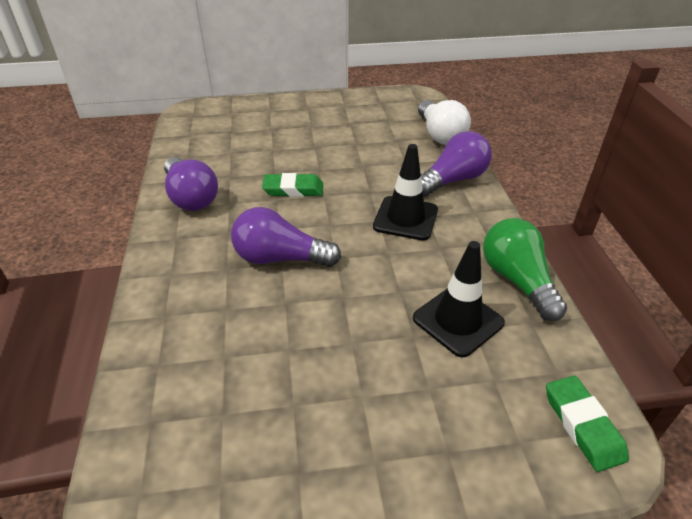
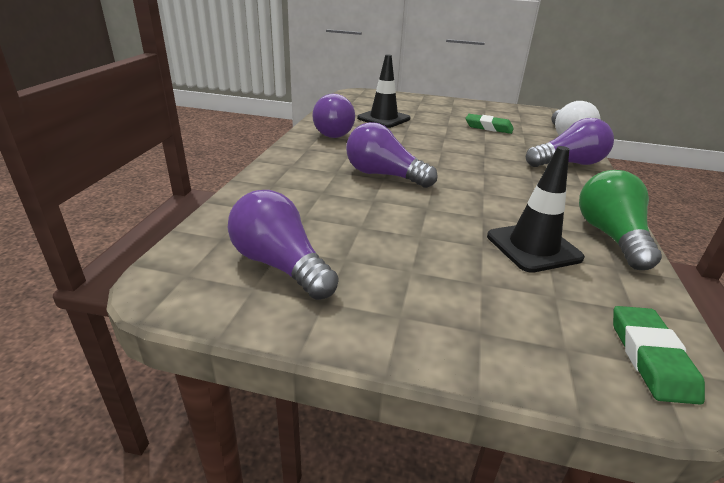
camera: 20 degrees right, 10 degrees down
(233, 439) = (280, 265): none -> purple light bulb
(293, 189) = (416, 142): green eraser -> green eraser (488, 127)
(405, 218) = (510, 176): black traffic cone -> black traffic cone (383, 118)

